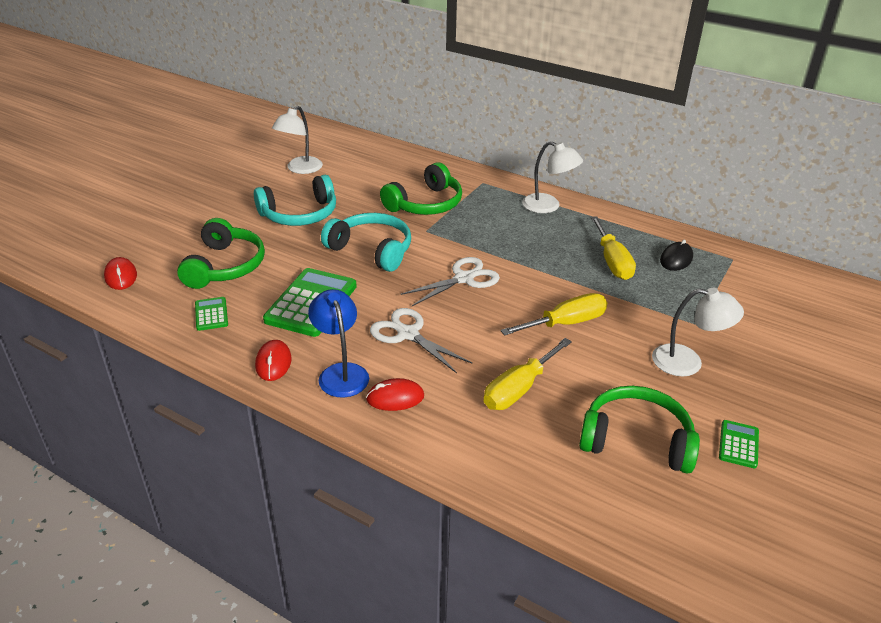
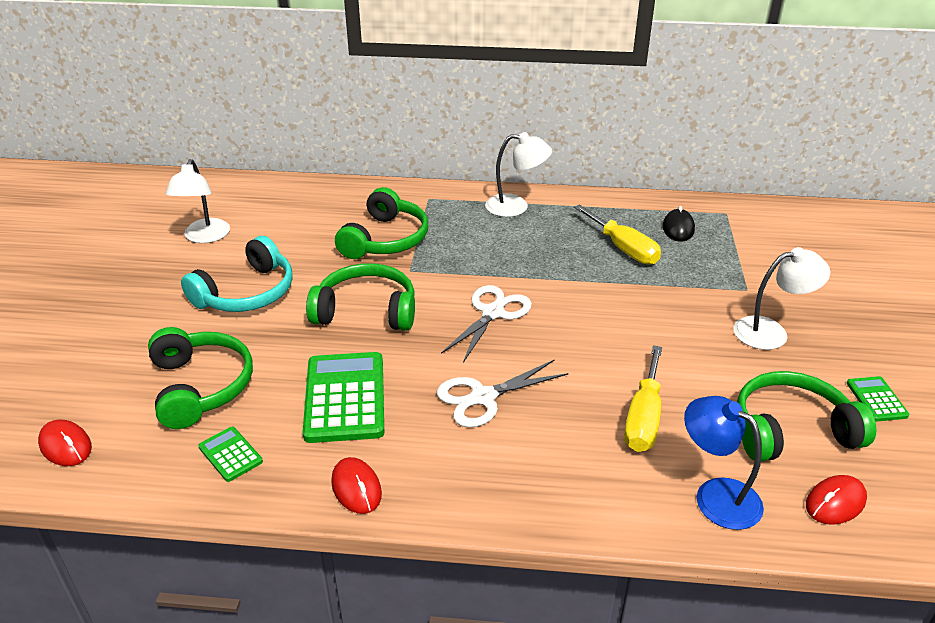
camera: 25 degrees left, 0 degrees up
(341, 373) = (445, 470): blue lamp -> blue lamp (716, 495)
(372, 250) = (366, 311): turquoise headphones -> green headphones
(395, 398) = (527, 477): red mouse -> red mouse (835, 502)
(408, 334) = (483, 397): white scissors -> white scissors turned 45 degrees counterclockwise
(566, 323) = (631, 329): yellow screwdriver -> none

